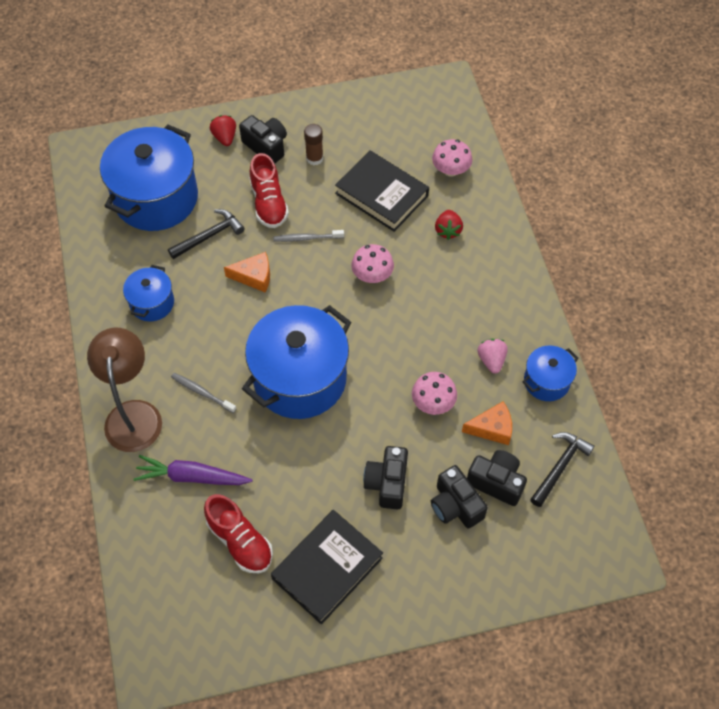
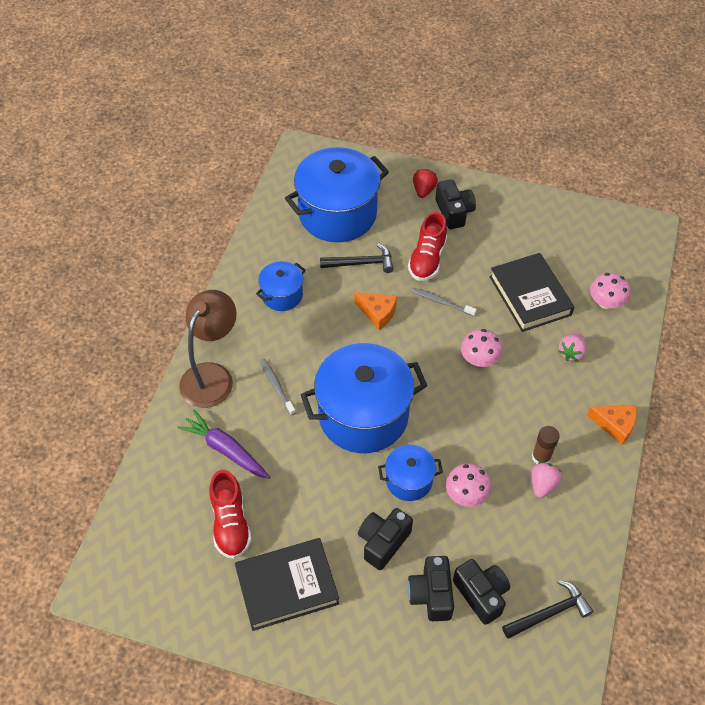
camera: 30 degrees right, 5 degrees down
(314, 158) = (489, 240): brown glue stick -> brown glue stick (541, 457)
(448, 230) = (571, 353): red strawberry -> pink strawberry
(492, 428) = (506, 544): orange cheese -> orange cheese (615, 425)
(546, 381) = (583, 530): blue pot -> blue pot (409, 480)

